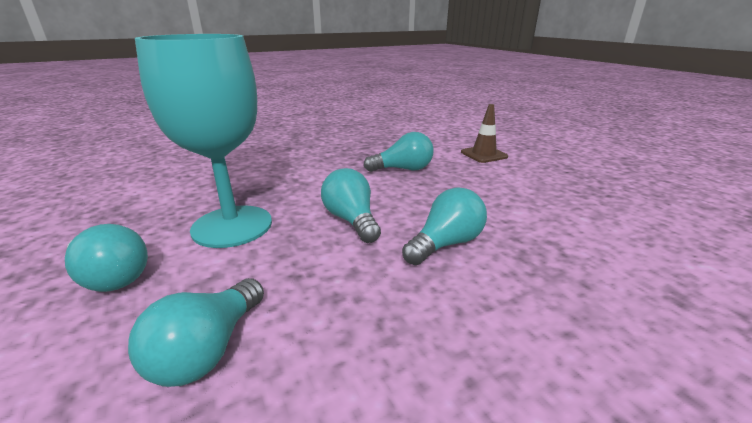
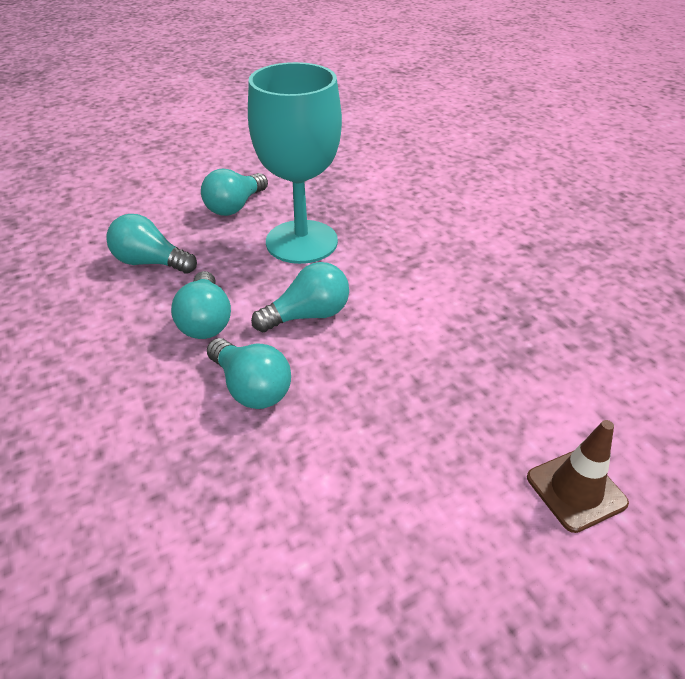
camera: 90 degrees right, 15 degrees up
(403, 169) = (467, 363): turquoise light bulb -> turquoise light bulb (205, 321)

